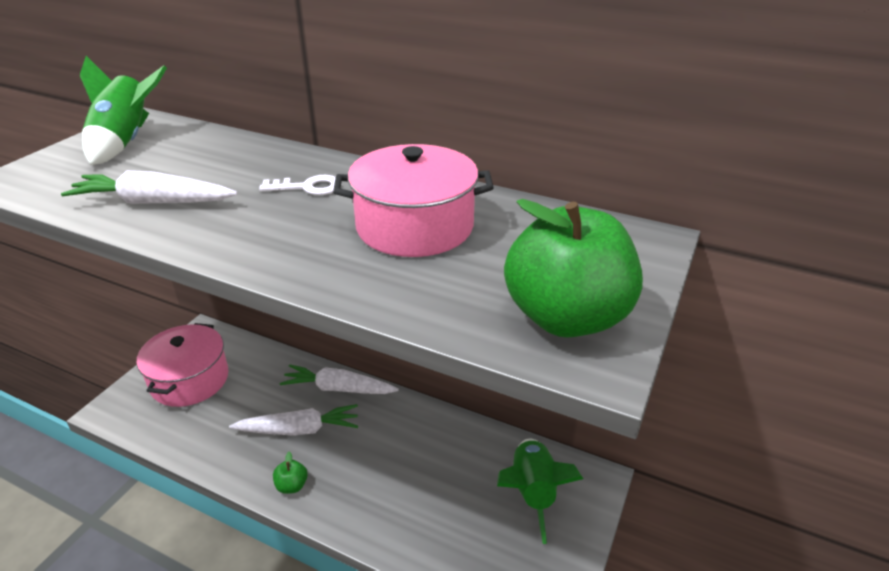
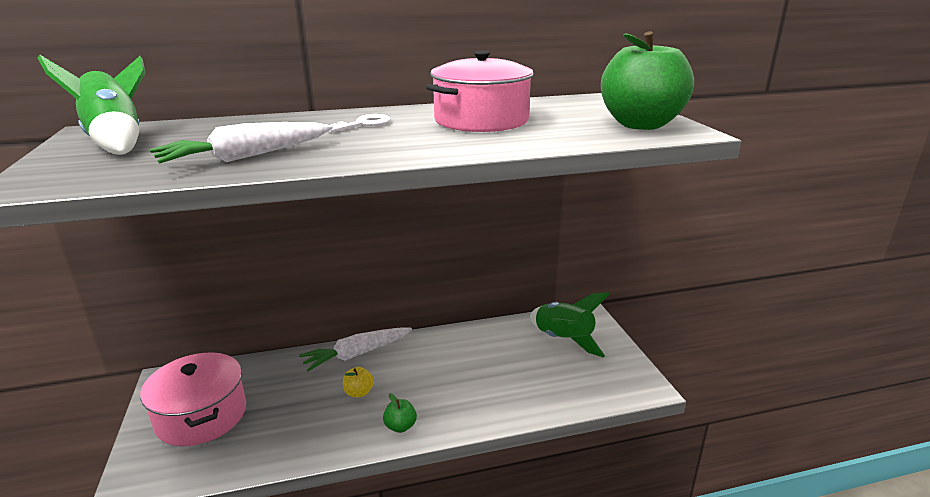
camera: 40 degrees left, 10 degrees down
(299, 429) = (359, 392): white carrot -> yellow apple

